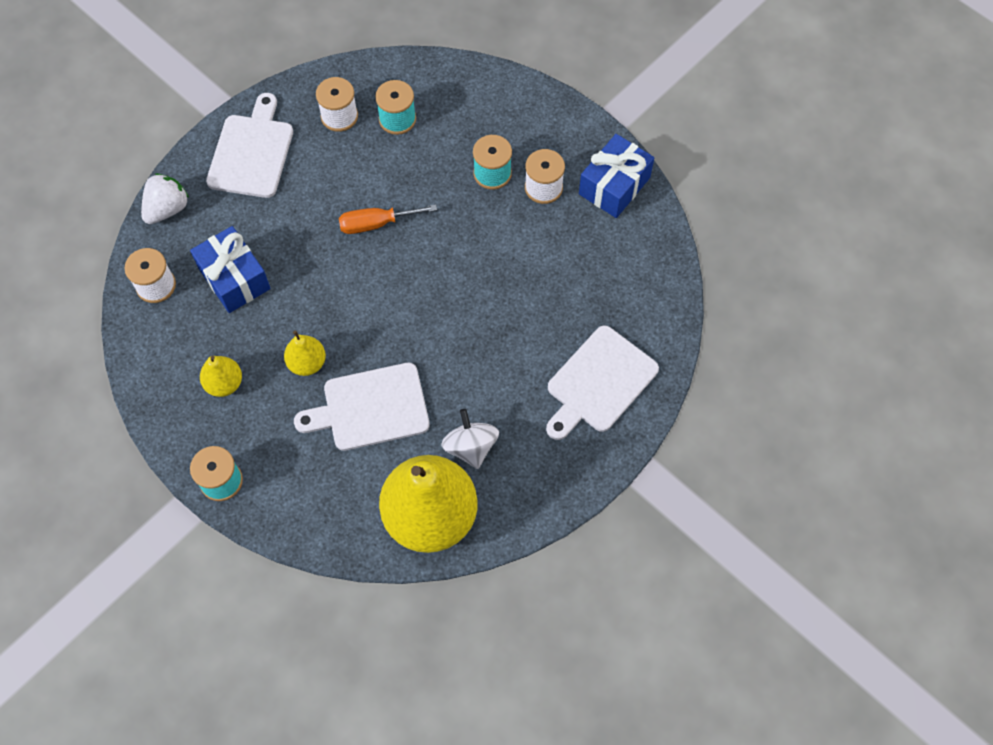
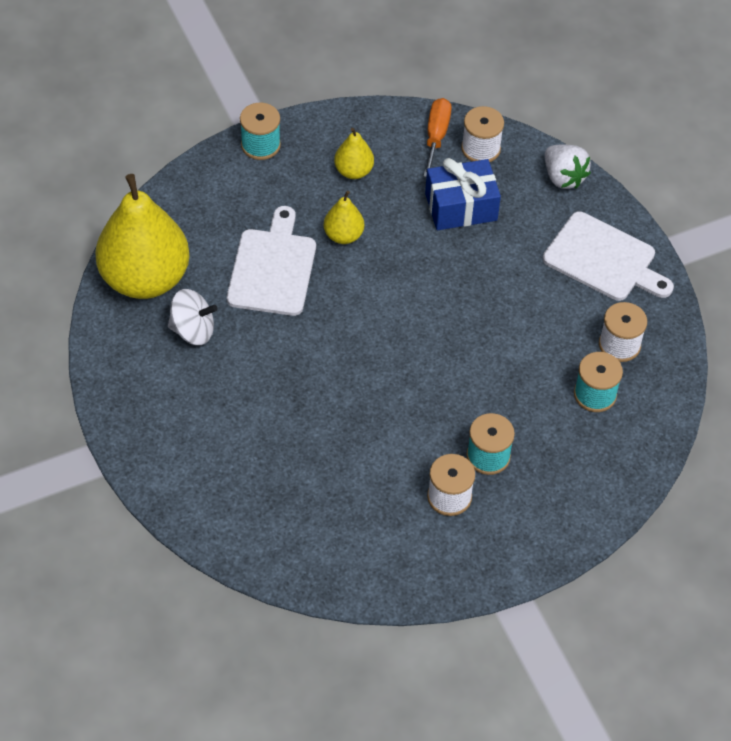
camera: 110 degrees right, 10 degrees down
(376, 224) = (471, 335): orange screwdriver -> orange screwdriver (436, 136)
(599, 382) = (201, 458): white cutting board -> none
(614, 186) = (421, 565): blue gift -> none

